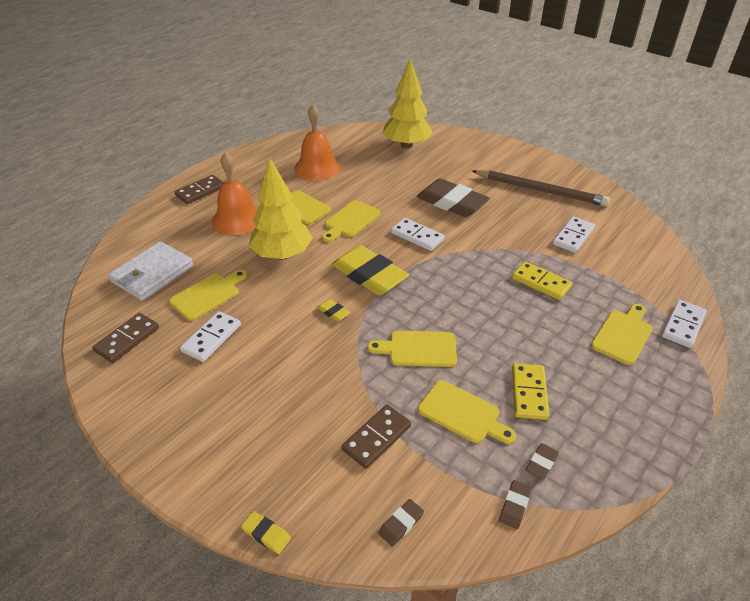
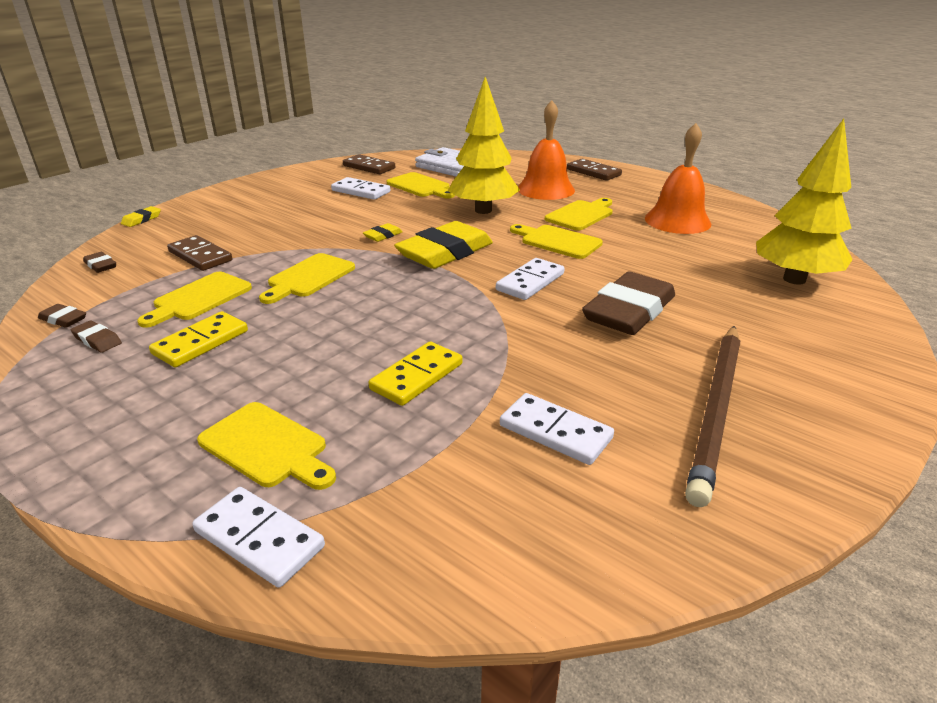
camera: 90 degrees right, 10 degrees down
(418, 349) = (308, 277): yellow cutting board -> yellow cutting board turned 150 degrees counterclockwise
(529, 393) = (201, 342): yellow domino -> yellow domino turned 60 degrees counterclockwise

